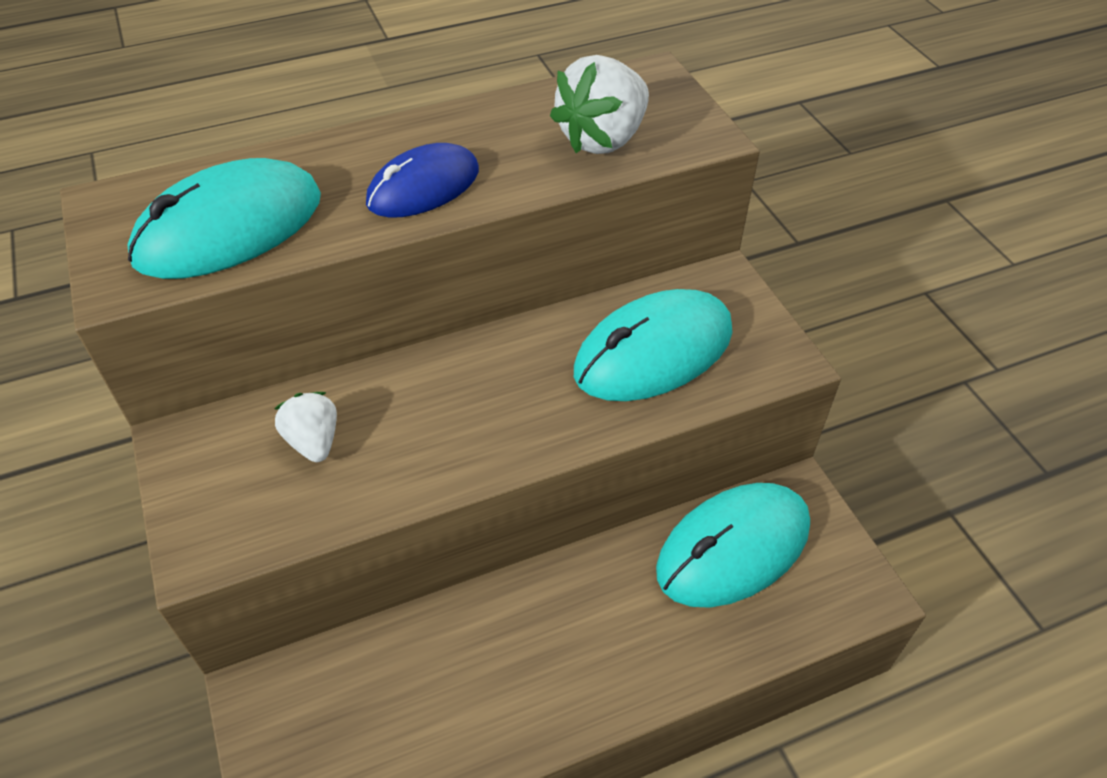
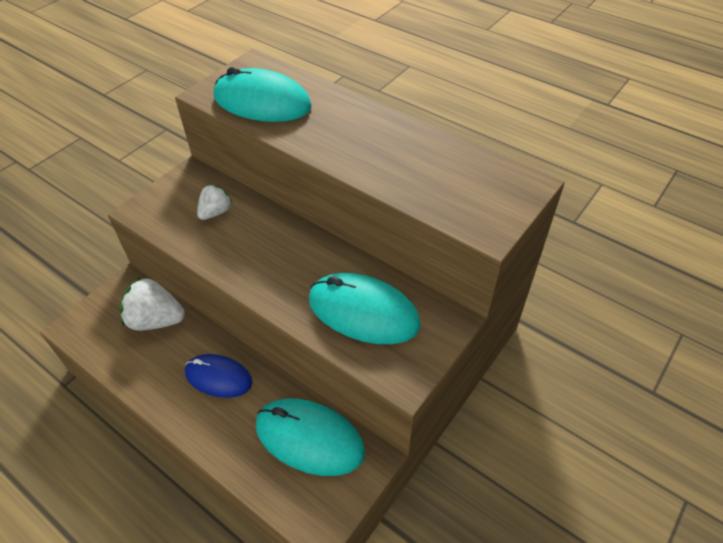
camera: 60 degrees right, 0 degrees up
(423, 187) = (340, 144): blue mouse -> blue mouse (218, 377)
(603, 139) = (442, 189): white strawberry -> white strawberry (156, 320)

